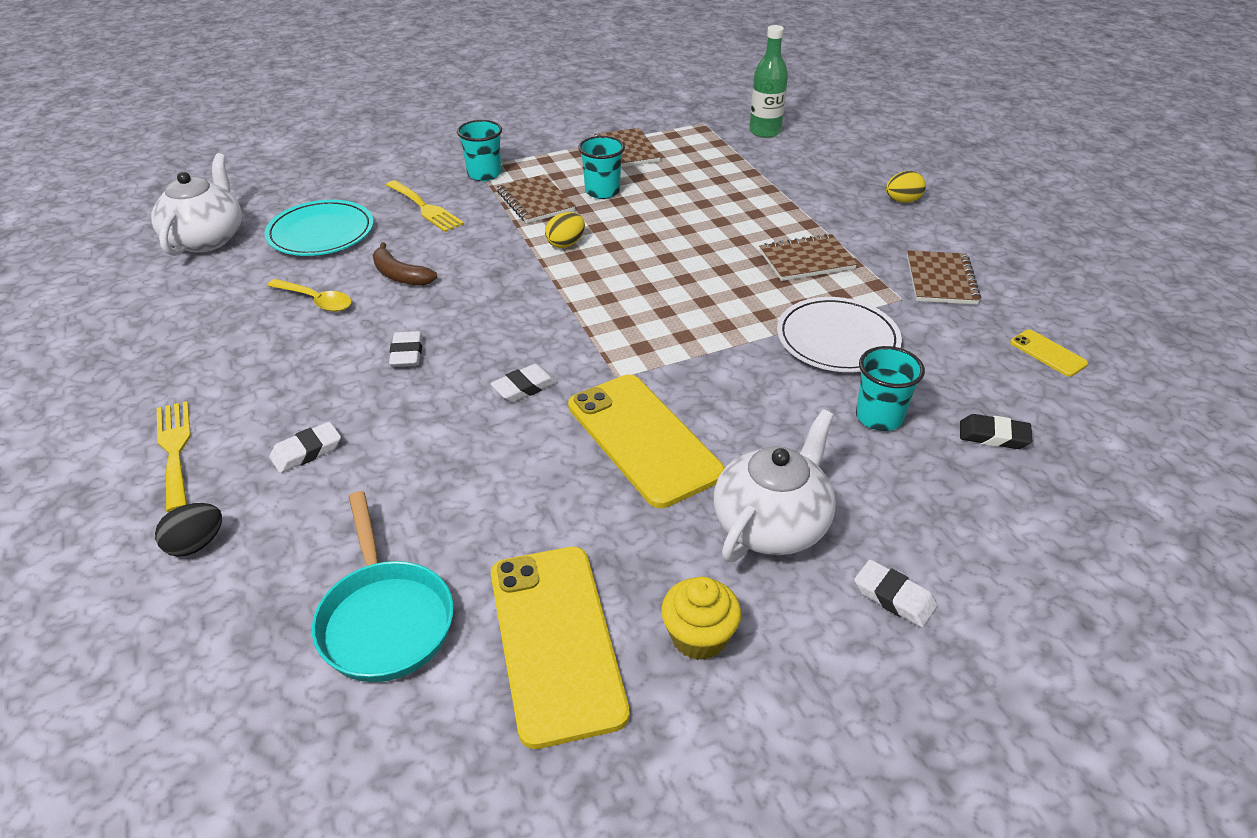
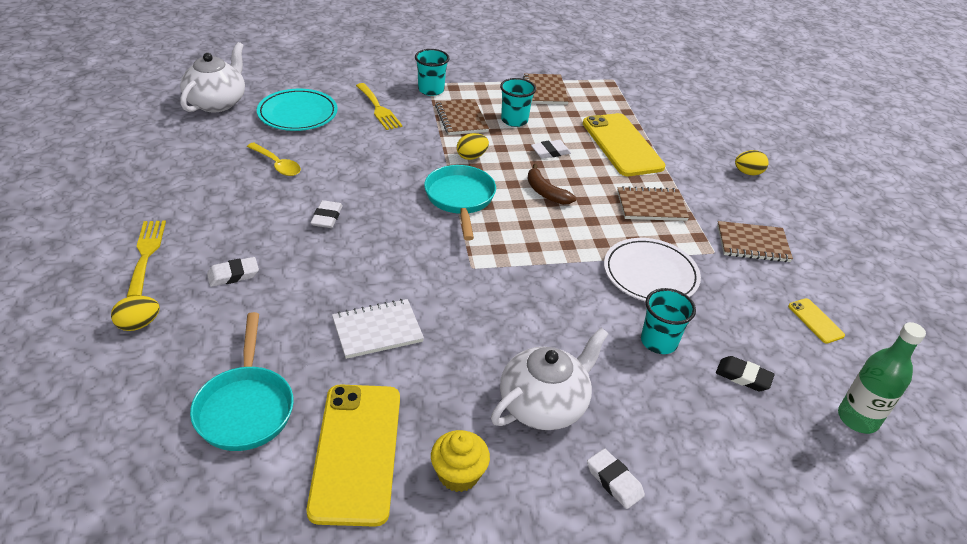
camera: 10 degrees right, 0 degrees up
(196, 544) = (139, 324): black egg -> yellow egg
(400, 275) = (342, 157): brown banana -> brown banana (546, 192)
(524, 387) = (401, 261): white eraser -> white eraser (550, 152)
(525, 480) = (377, 330): none -> white notebook
(571, 297) = (460, 199): none -> turquoise pan
(643, 439) = (473, 319): yellow phone -> yellow phone (622, 145)
(765, 132) = (659, 95): green bottle -> green bottle (857, 419)
(941, 280) = (752, 244): brown notebook -> brown notebook turned 75 degrees clockwise

